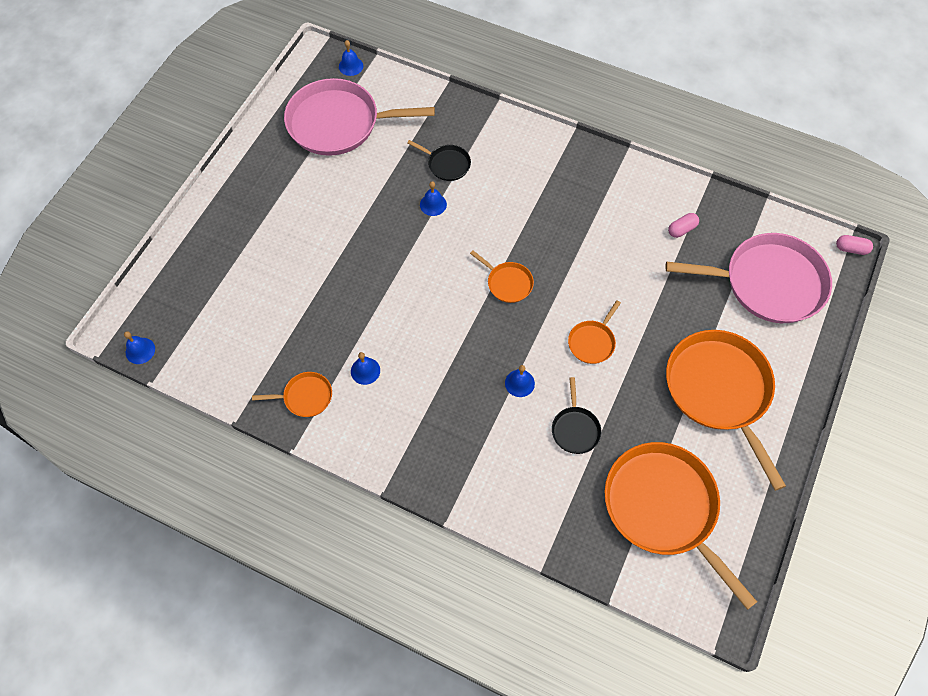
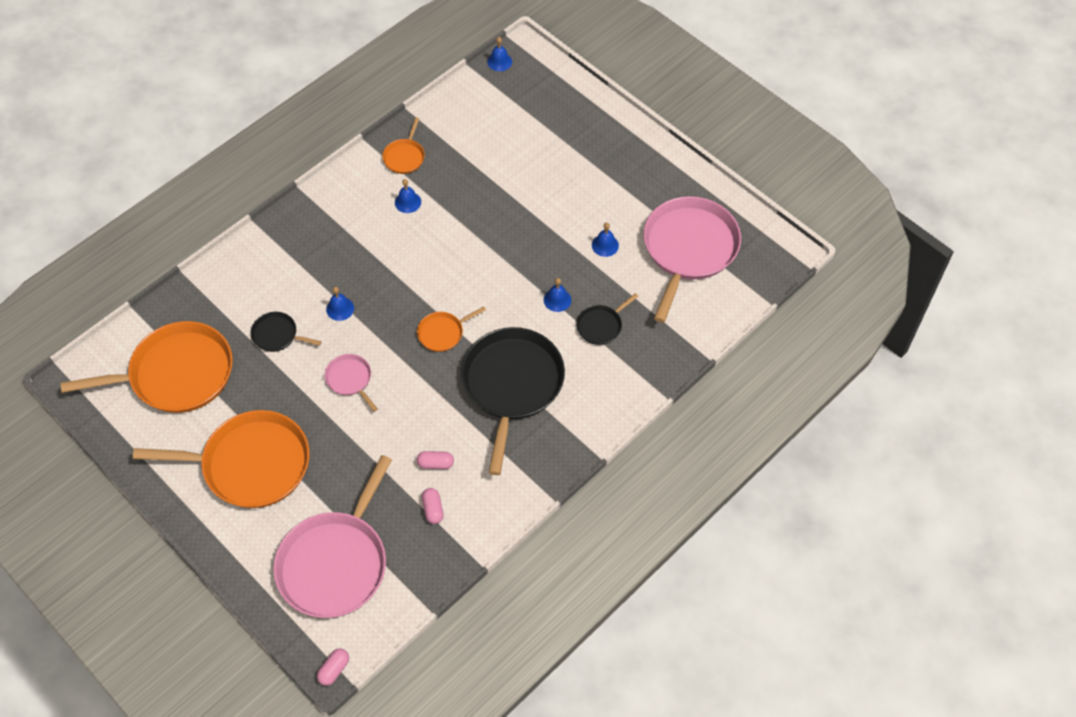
camera: 110 degrees right, 5 degrees down
(351, 66) = (763, 278): blue bell -> blue bell (605, 245)
(537, 211) = (512, 385): none -> black pan
(592, 342) = (350, 379): orange pan -> pink pan
(640, 242) = (435, 464): none -> pink capsule

